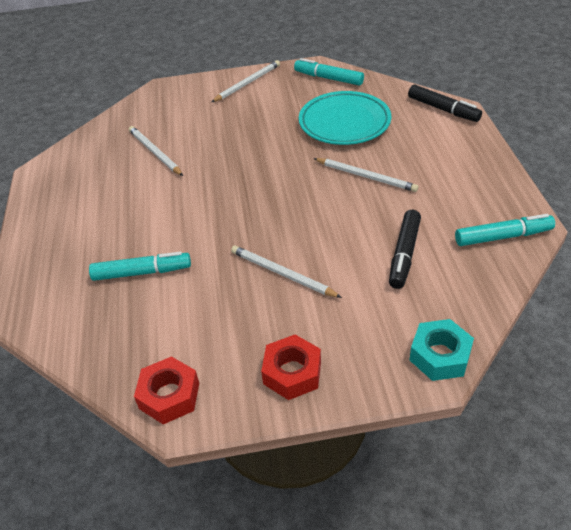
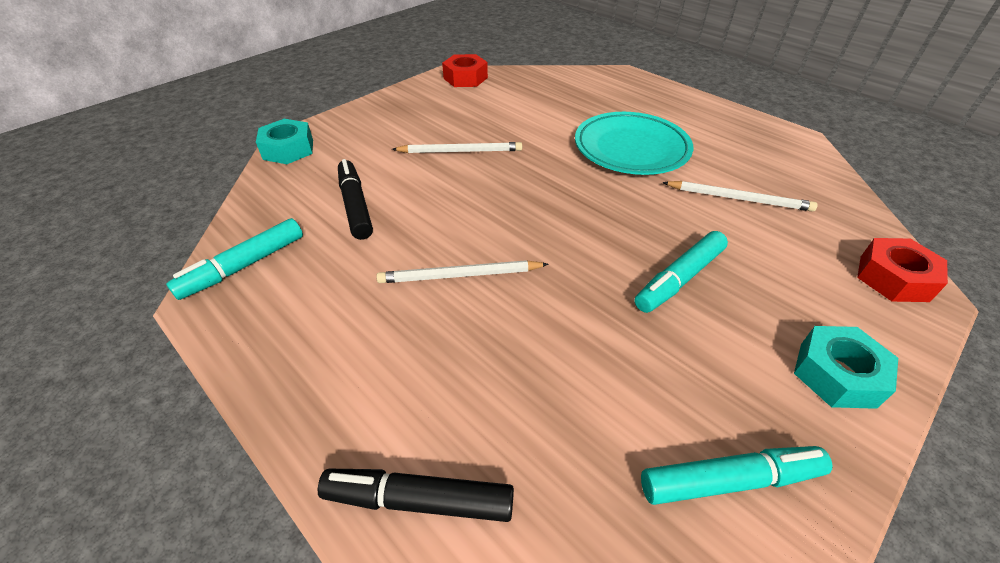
camera: 140 degrees right, 0 degrees up
(142, 272) = (573, 114): turquoise marker -> turquoise marker (679, 278)
(247, 83) = (837, 374): white pencil -> turquoise nut
(292, 373) = (396, 108): red nut -> red nut (893, 278)
(344, 123) = (574, 360): turquoise plate -> turquoise plate (631, 149)

